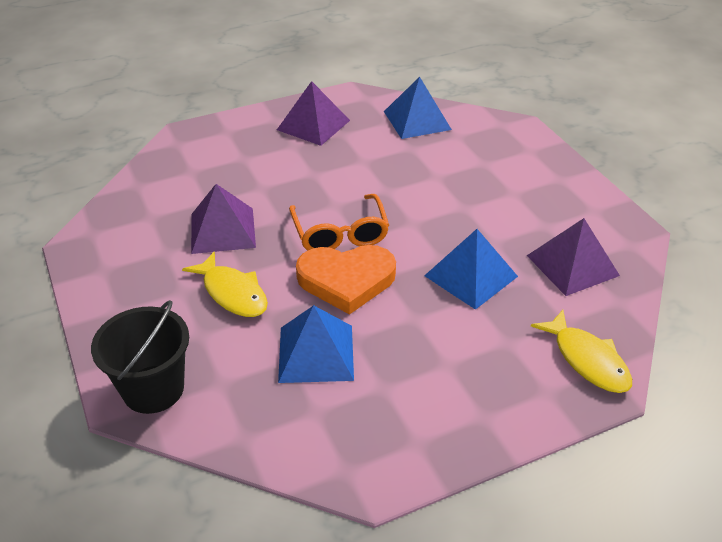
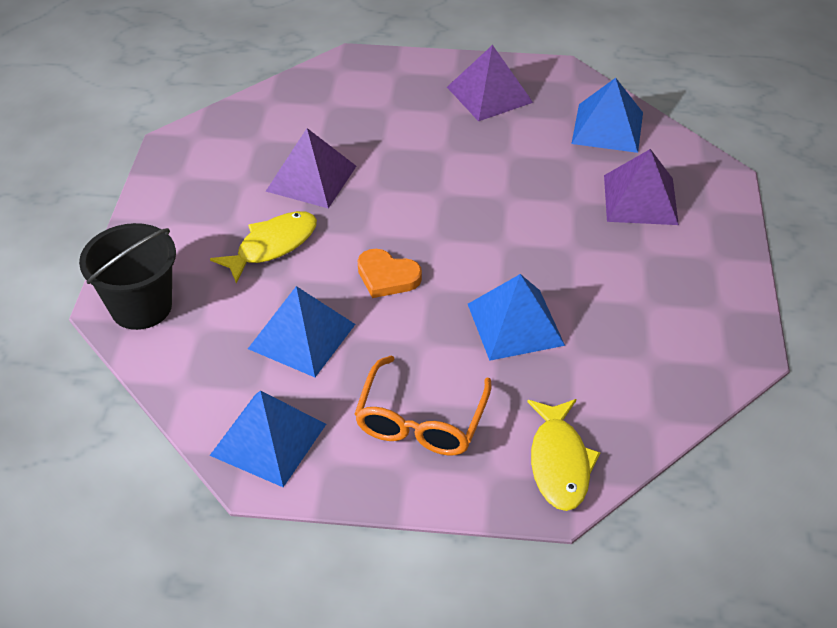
camera: 30 degrees right, 5 degrees up
(232, 293) = (272, 246): yellow fish -> yellow fish turned 120 degrees counterclockwise
(340, 234) = (420, 226): orange glasses -> orange glasses (421, 421)
(346, 280) = (387, 277): orange heart -> orange heart, size x0.61
(357, 447) = (268, 439): none -> blue pyramid
(572, 265) = (636, 358): purple pyramid -> purple pyramid (640, 199)

